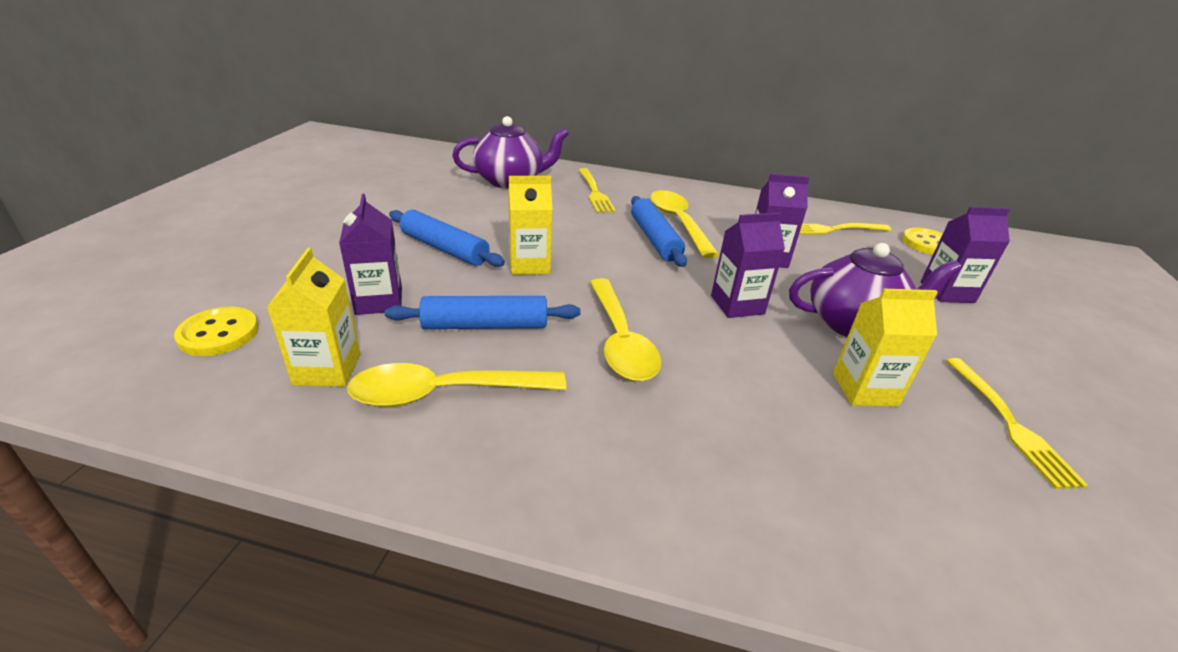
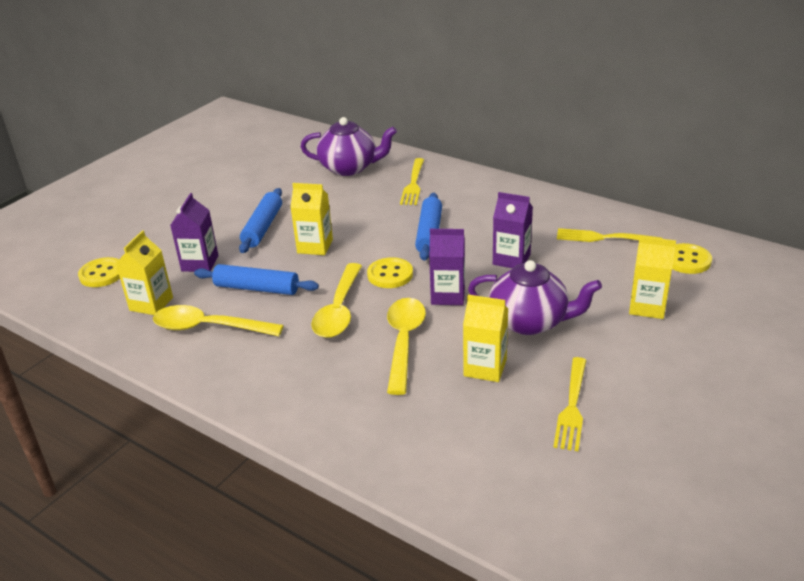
camera: 25 degrees right, 0 degrees up
(445, 248) = (263, 227): blue rolling pin -> blue rolling pin turned 45 degrees clockwise
(649, 288) = (390, 274): none -> yellow button
(678, 222) = (463, 219): yellow spoon -> yellow spoon (404, 341)
(947, 292) = (647, 307): purple carton -> yellow carton

